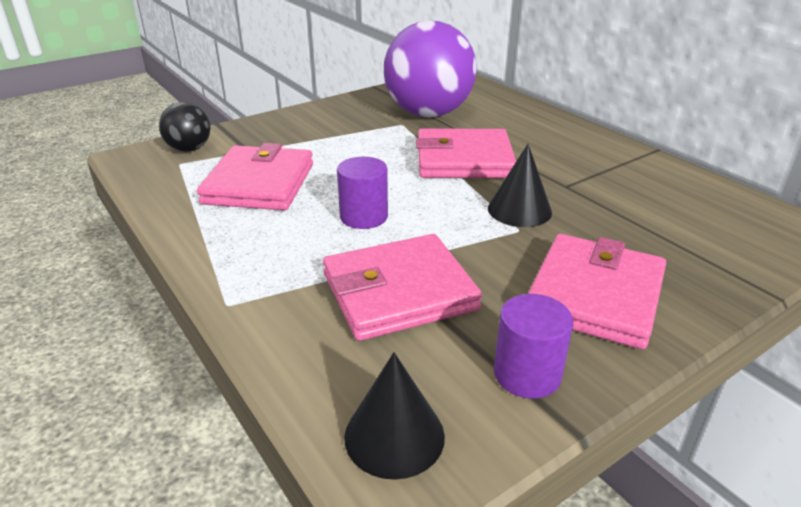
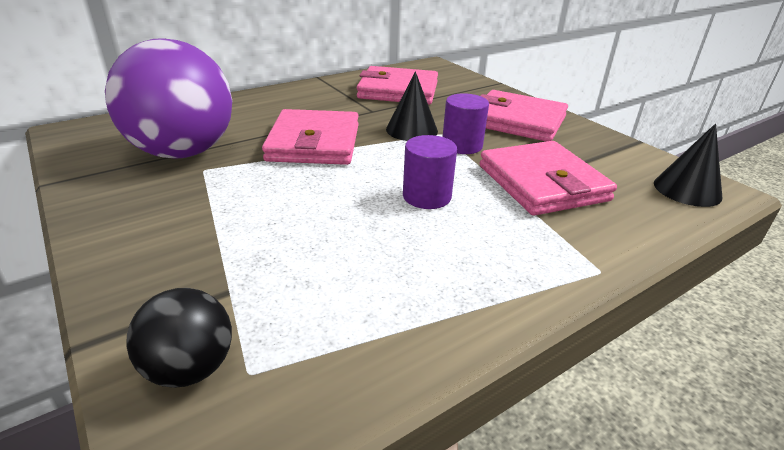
camera: 90 degrees left, 0 degrees up
(259, 184) = (345, 270): pink wallet -> pink wallet (398, 90)
(527, 374) = (604, 147): purple cylinder -> purple cylinder (462, 145)

